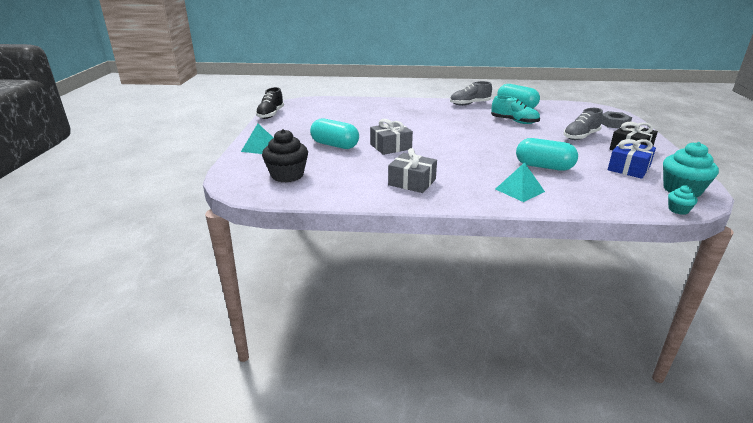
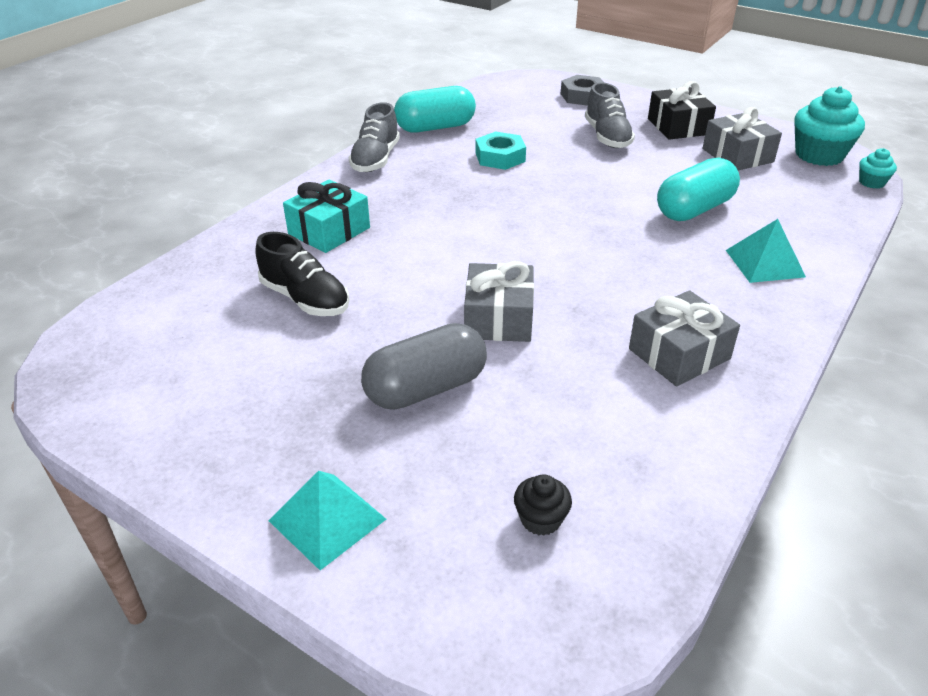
camera: 60 degrees left, 10 degrees up
(270, 114) = (105, 432): black shoe -> black shoe (305, 299)
(287, 175) = (541, 519): black cupcake -> black cupcake, size x0.50
(335, 145) = (426, 388): turquoise capsule -> grey capsule
(407, 110) = (329, 231): none -> turquoise gift
(514, 121) = (500, 157): turquoise shoe -> turquoise nut
(628, 168) = (737, 155): blue gift -> grey gift

